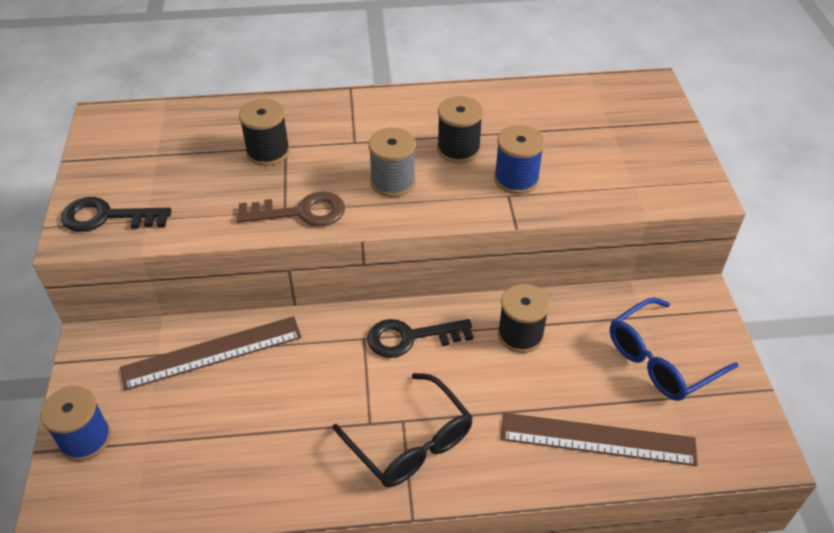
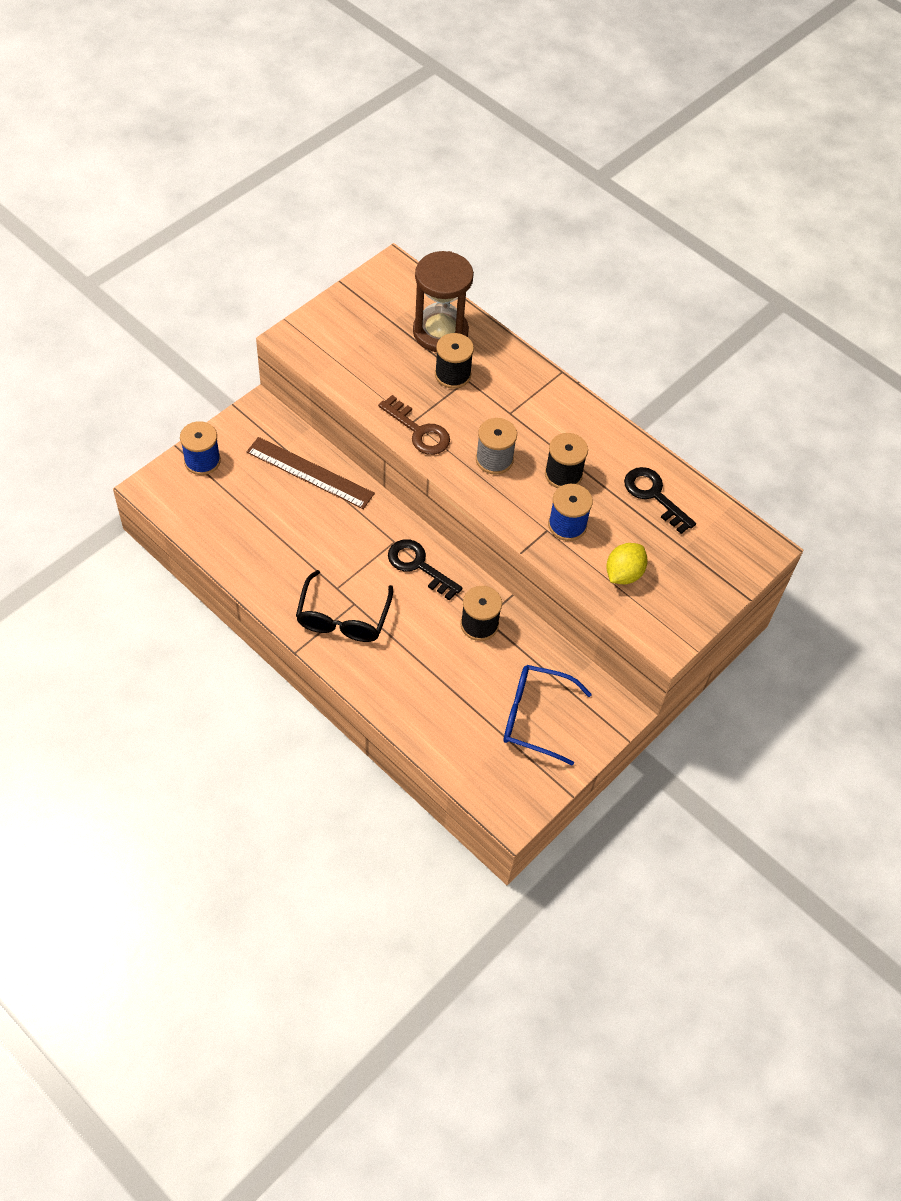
camera: 45 degrees right, 10 degrees up
(107, 217) = (320, 341): black key -> black key (654, 496)
(212, 131) = (440, 332): none -> brown hourglass
(597, 439) = (436, 715): brown ruler -> none
(604, 176) = (623, 574): none -> yellow lemon

